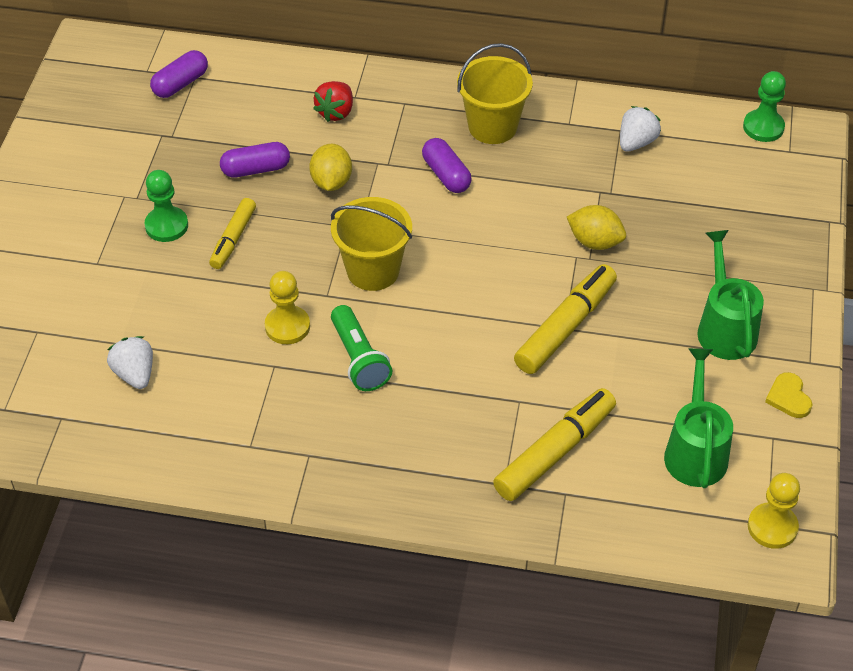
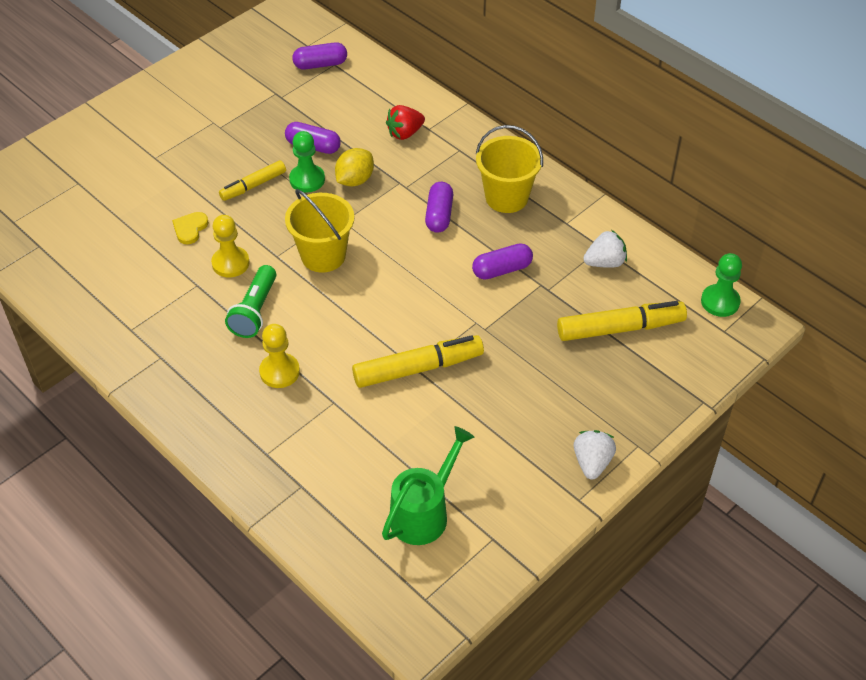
camera: 35 degrees right, 0 degrees up
(135, 374) = (108, 242): white strawberry -> white strawberry (592, 462)
(166, 226) = (220, 155): green pawn -> green pawn (307, 180)
(553, 196) = (502, 270): none -> purple capsule
(555, 452) = (323, 453): yellow marker -> yellow marker (620, 328)
(595, 242) = (500, 319): yellow lemon -> none
(724, 327) = (537, 435): green watering can -> none
(772, 527) = (426, 604): yellow pawn -> yellow pawn (279, 372)
(788, 397) = (535, 516): yellow heart -> yellow heart (190, 229)

